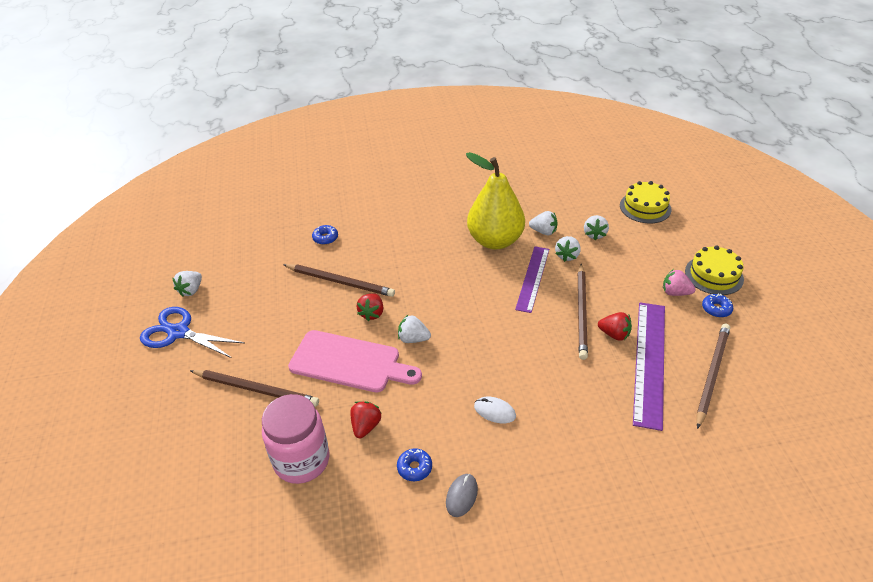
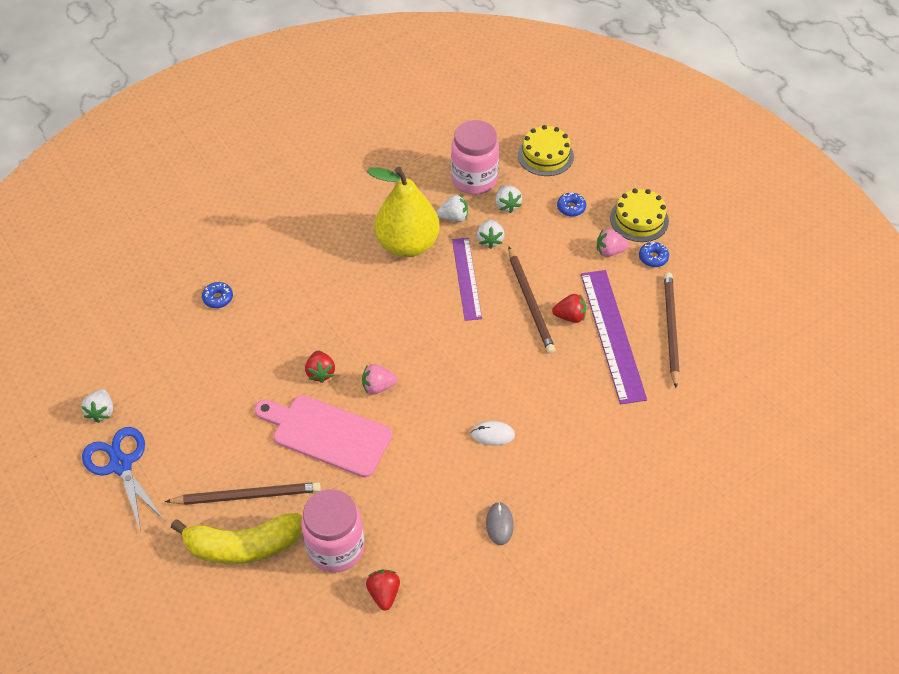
camera: 25 degrees left, 10 degrees up
(178, 332) = (121, 465): blue scissors -> blue scissors turned 60 degrees clockwise
(227, 429) = (243, 546): none -> yellow banana
(340, 282) = (266, 347): brown pencil -> none
(349, 362) = (327, 434): pink cutting board -> pink cutting board turned 150 degrees counterclockwise
(366, 426) = (379, 492): red strawberry -> red strawberry (384, 593)
(413, 339) = (378, 386): white strawberry -> pink strawberry
(414, 468) = (445, 515): blue donut -> blue donut (571, 208)
(574, 209) = (474, 179): none -> pink jar

